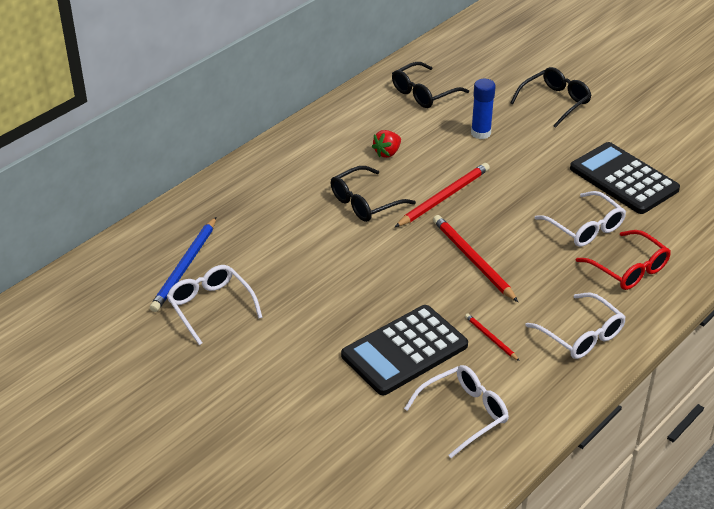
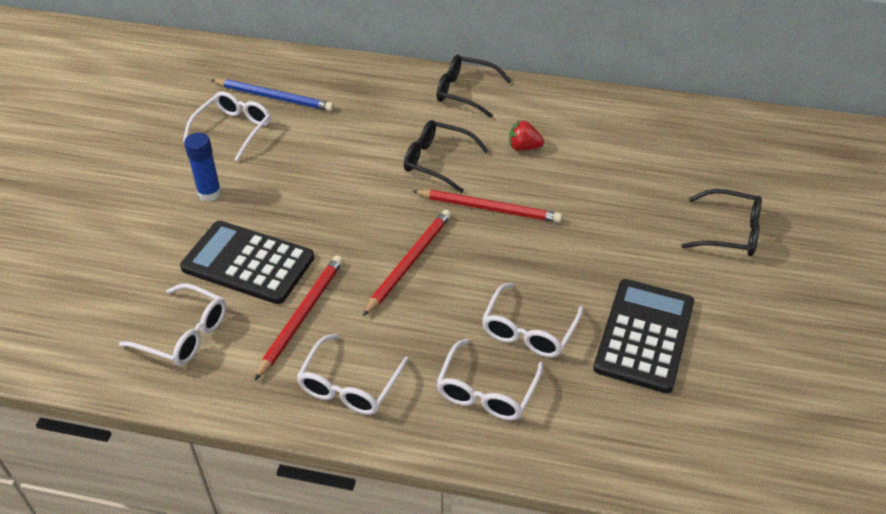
camera: 60 degrees right, 5 degrees up
(185, 266) = (274, 97): blue pencil -> blue pencil turned 150 degrees counterclockwise
(424, 93) = (642, 135): black glasses -> black glasses (465, 92)
(480, 133) = (616, 197): blue glue stick -> blue glue stick (209, 193)
(491, 338) = (301, 316): red pencil -> red pencil, size x1.94
(628, 269) = (487, 391): red glasses -> white glasses

